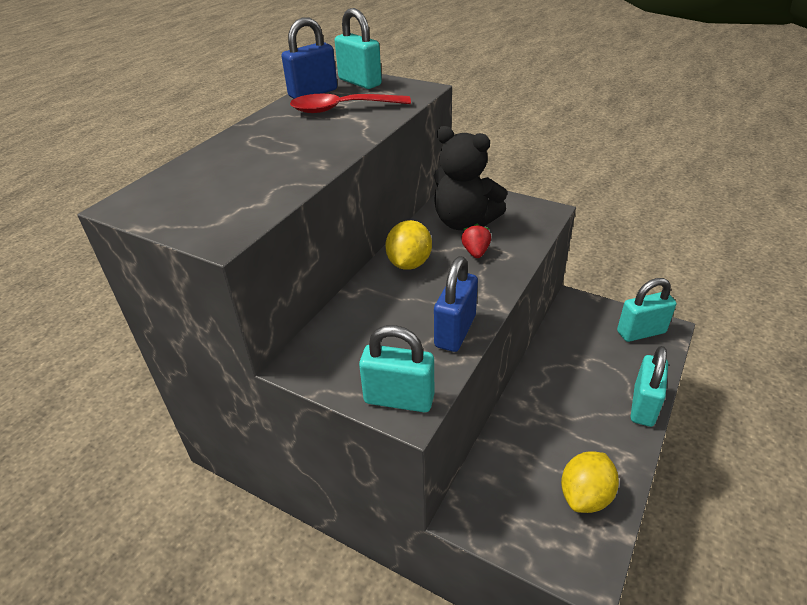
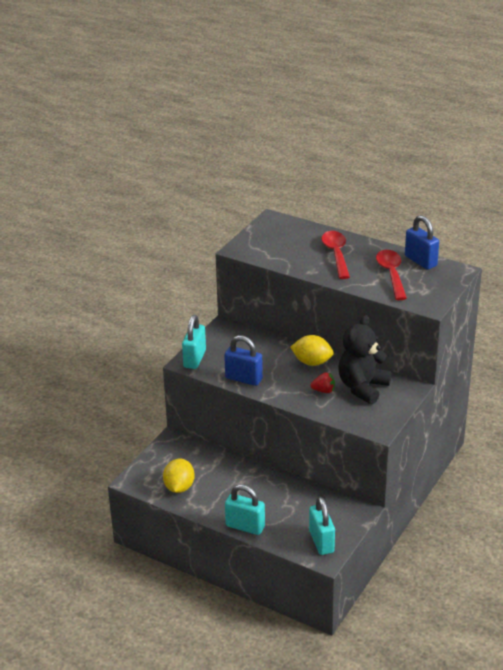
camera: 90 degrees right, 5 degrees down
(275, 145) = (336, 254): none -> red spoon
(360, 82) = (442, 279): turquoise padlock -> none
(585, 495) = (179, 487): yellow lemon -> yellow lemon turned 60 degrees clockwise

